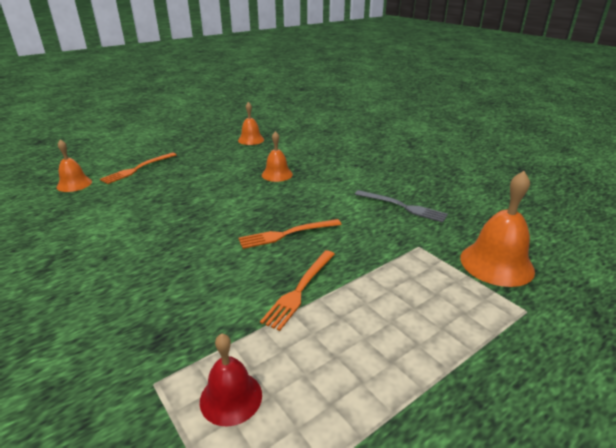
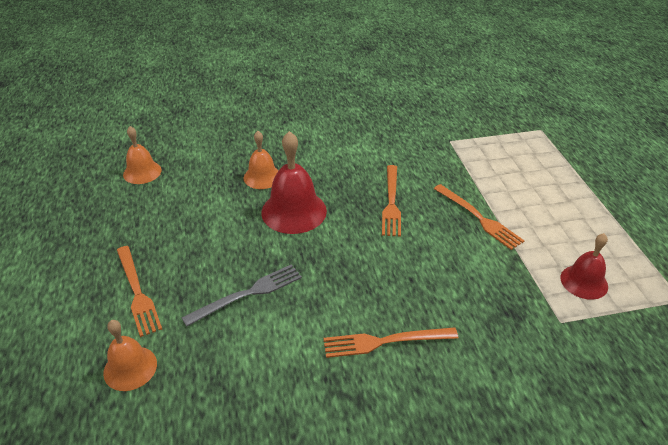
camera: 65 degrees left, 10 degrees up
(106, 268) = (385, 341): none -> orange fork
(245, 195) = (294, 211): none -> red bell
(402, 207) = (386, 125): grey fork -> grey fork (247, 294)
(496, 264) = (488, 118): orange bell -> none

